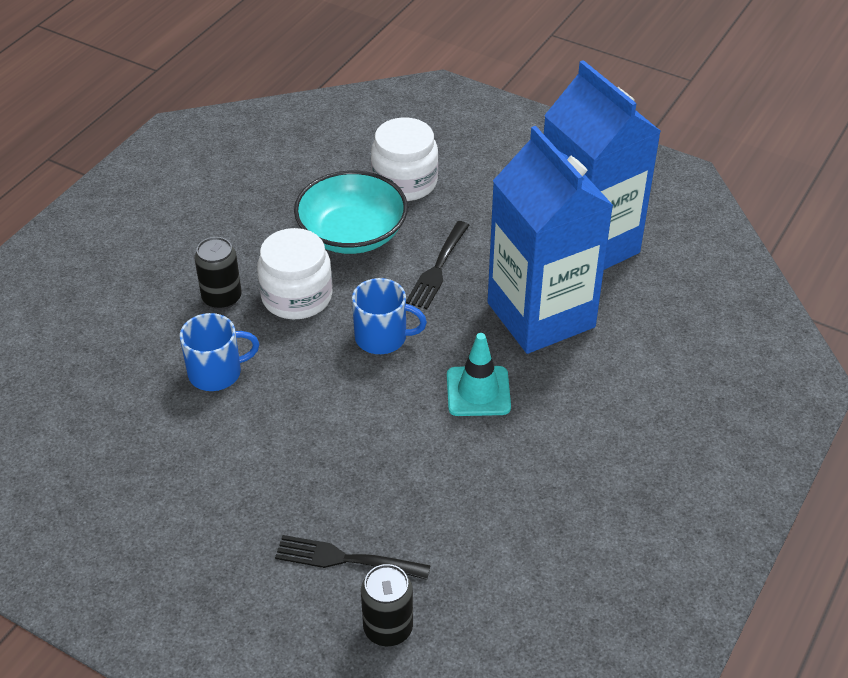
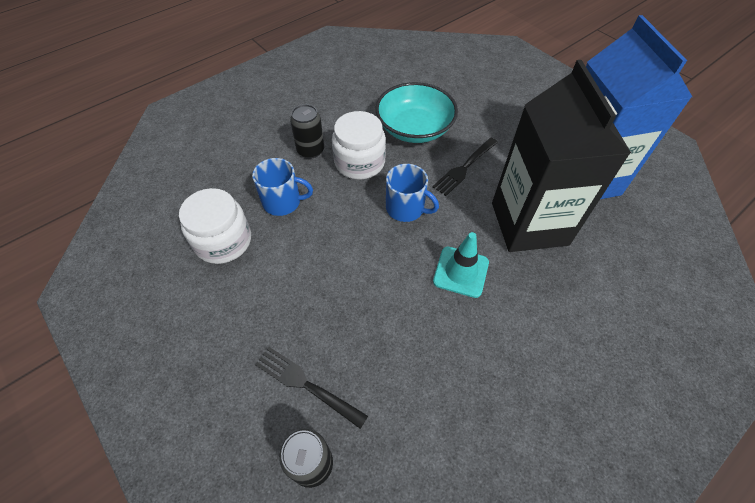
camera: 20 degrees right, 10 degrees up
(404, 182) = (463, 102): white jar -> white jar (223, 241)
(541, 315) = (529, 223): blue carton -> black carton

